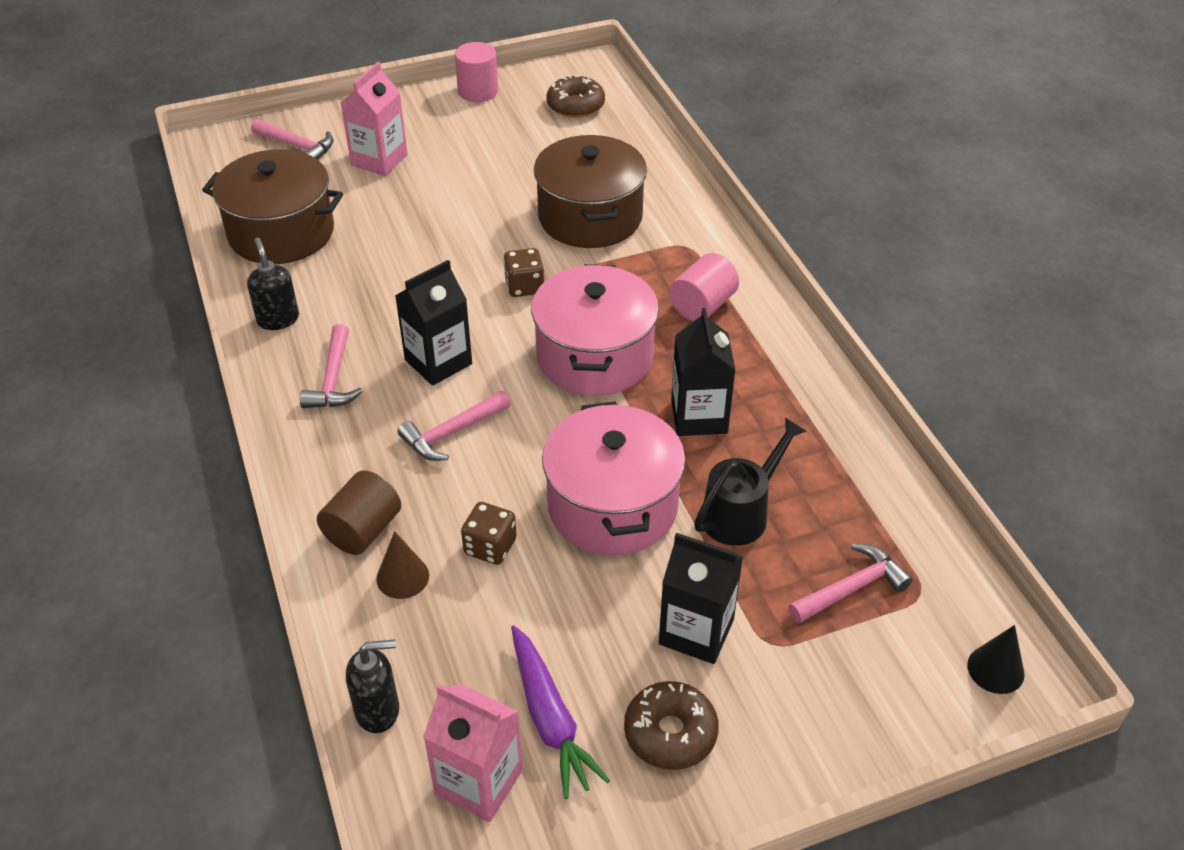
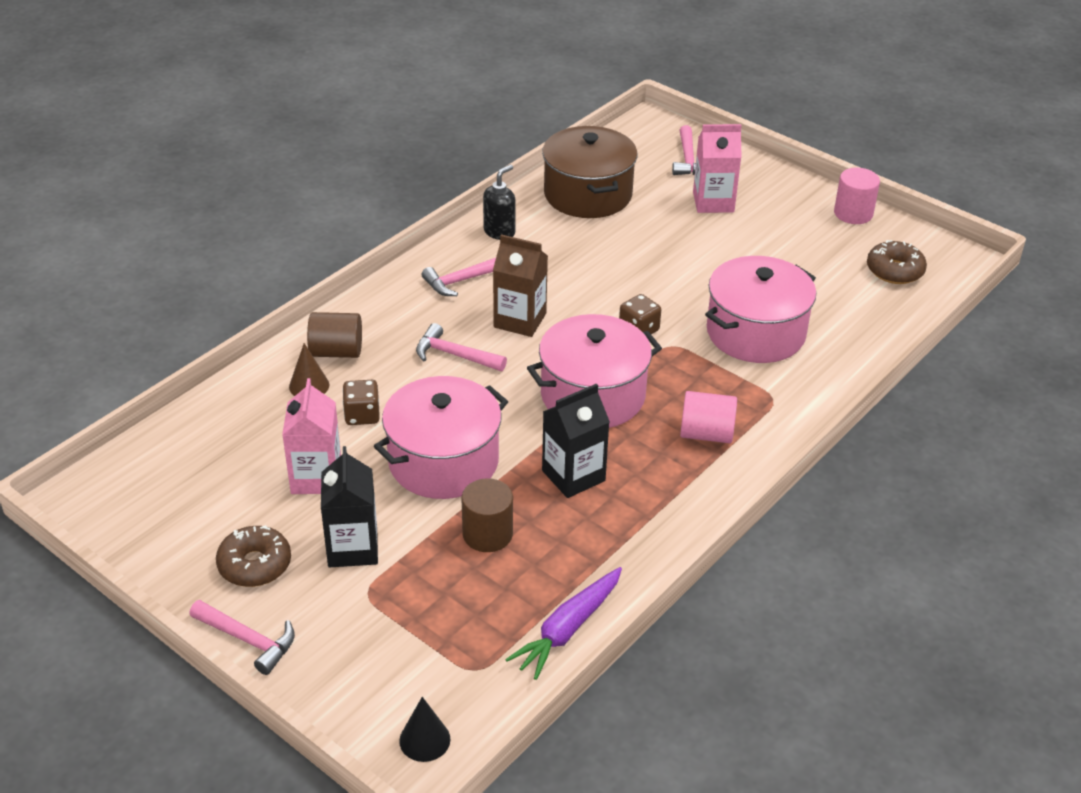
camera: 60 degrees right, 5 degrees down
(378, 710) = (196, 419): black soap dispenser -> none
(438, 362) = (520, 320): black carton -> brown carton
(479, 782) = (166, 486): pink carton -> pink carton (316, 477)
(550, 719) = (233, 500): purple carrot -> purple carrot (568, 629)
(590, 217) = (755, 332): brown pot -> pink pot
(741, 512) = (487, 534): black watering can -> brown cylinder
(851, 588) = (452, 624): pink hammer -> pink hammer (248, 640)

